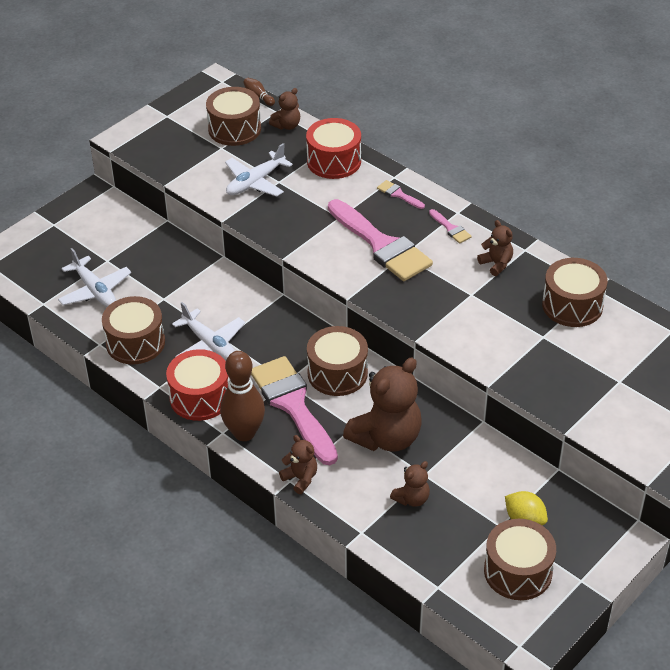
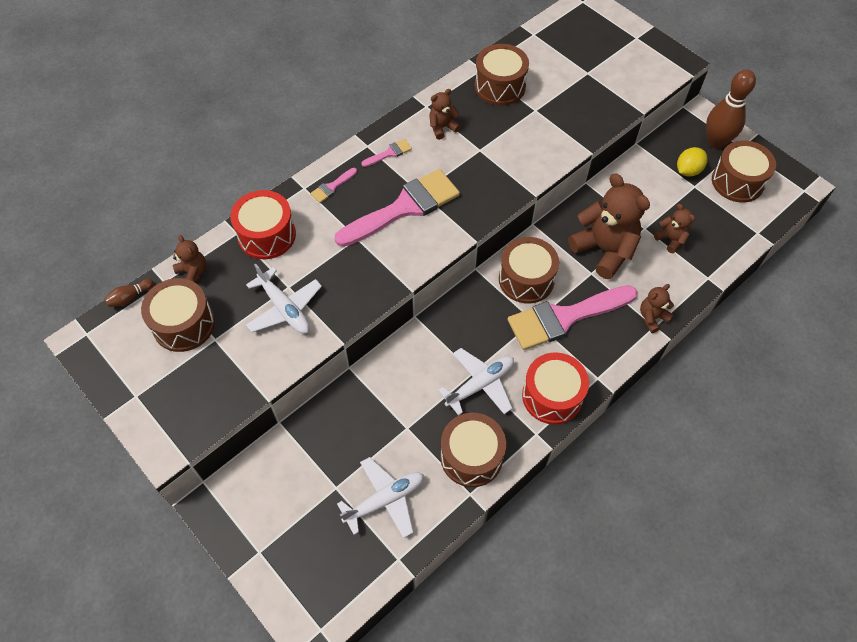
camera: 85 degrees left, 15 degrees up
(244, 433) = (598, 359): brown bowling pin -> brown bowling pin (716, 142)

